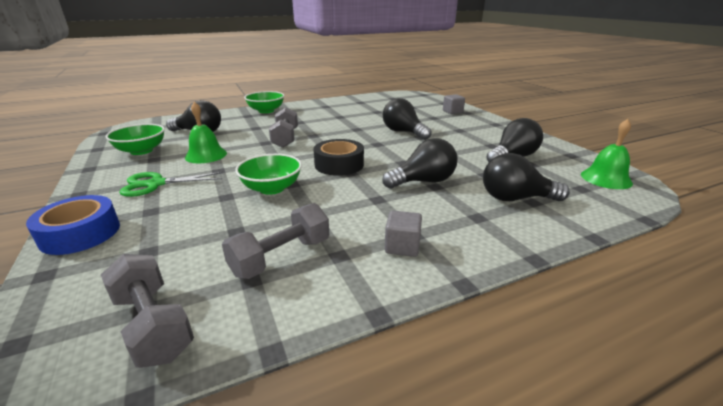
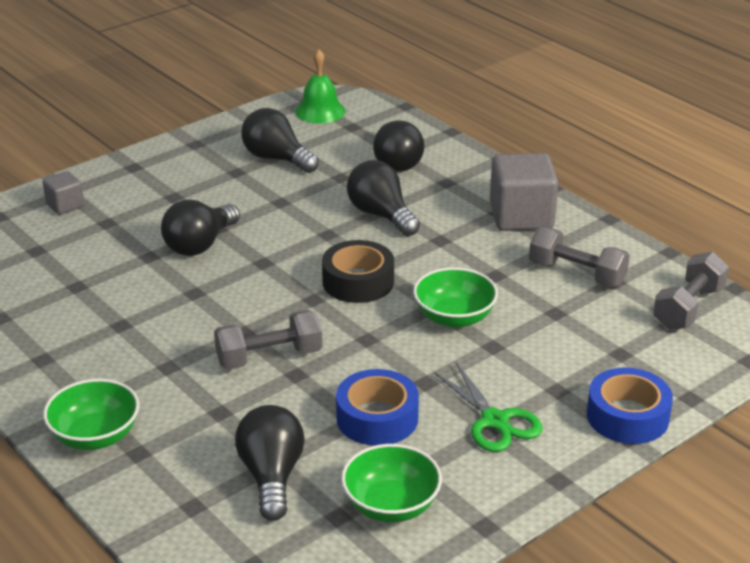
camera: 105 degrees left, 5 degrees up
(206, 155) = (377, 418): green bell -> blue tape
(402, 246) = (521, 216): grey cube -> grey cube, size x1.92

